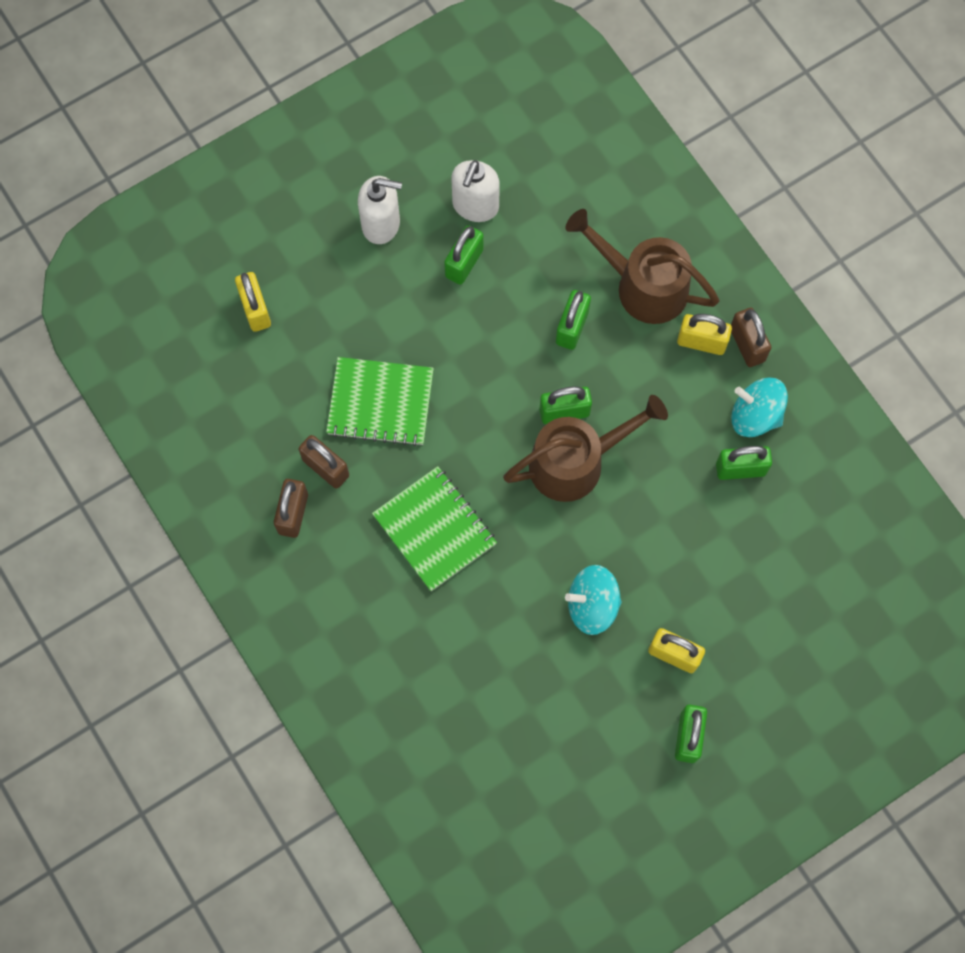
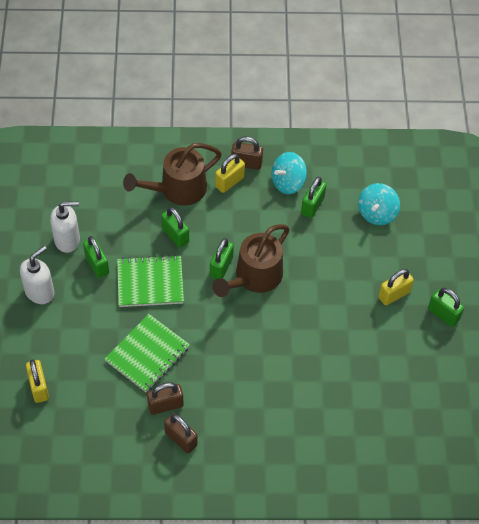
camera: 60 degrees left, 15 degrees down
(255, 309) = (39, 387): yellow padlock -> yellow padlock turned 60 degrees clockwise
(435, 529) = (243, 369): green notebook -> green notebook (150, 282)
(475, 206) = (67, 240): white soap dispenser -> white soap dispenser turned 60 degrees counterclockwise
(576, 462) = (254, 277): brown watering can -> brown watering can turned 150 degrees counterclockwise
(592, 605) = (341, 317): turquoise spinning top -> turquoise spinning top (377, 213)

